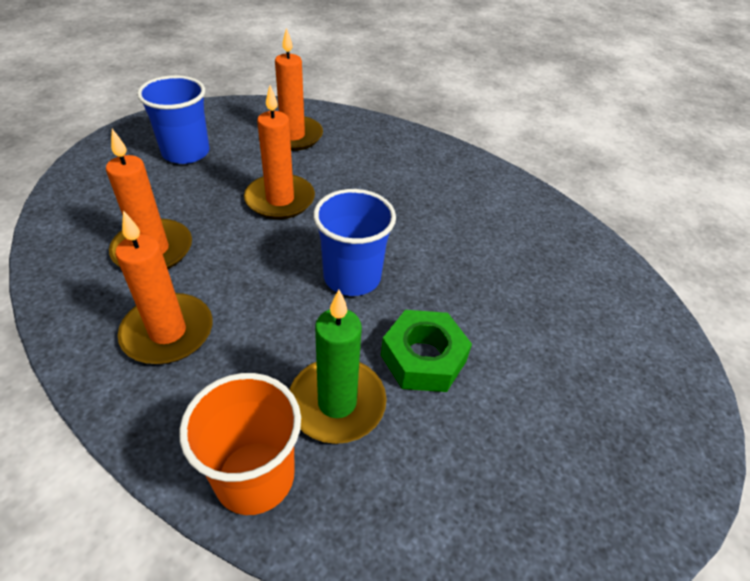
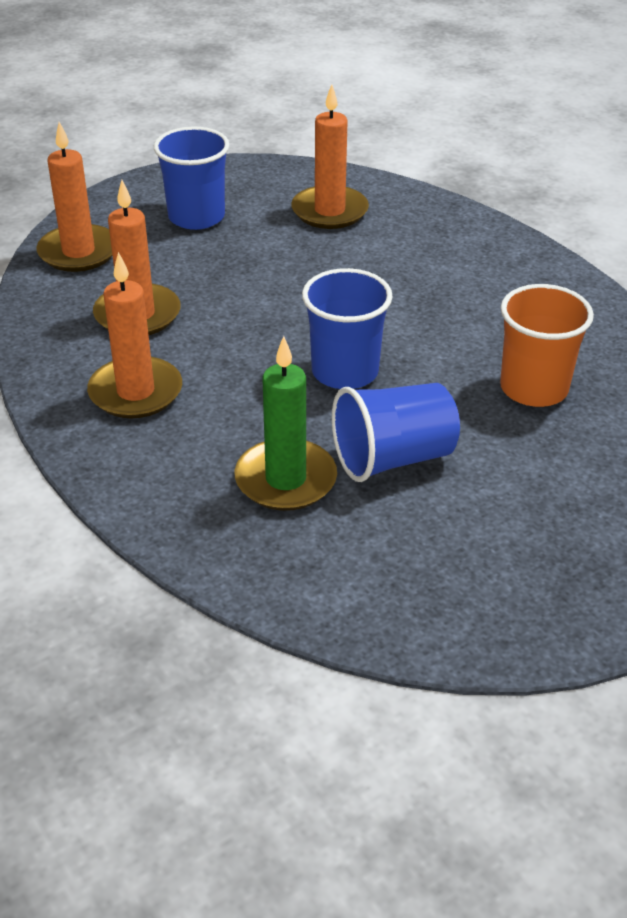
camera: 20 degrees right, 5 degrees down
(254, 476) = (187, 520): orange cup -> orange cup (534, 388)
(280, 200) = (290, 282): orange candle -> orange candle (78, 252)
(423, 358) = (393, 458): green nut -> blue cup

